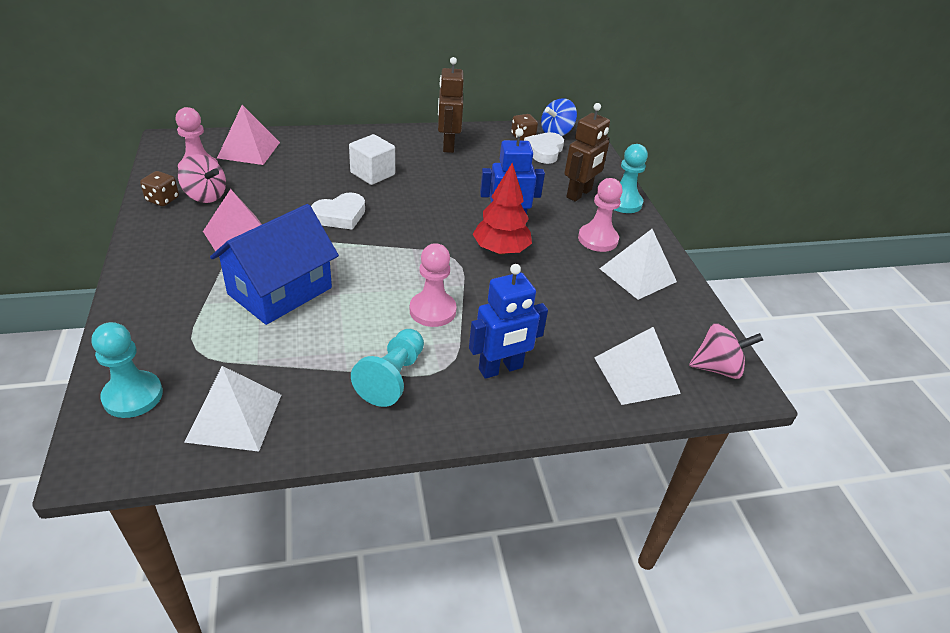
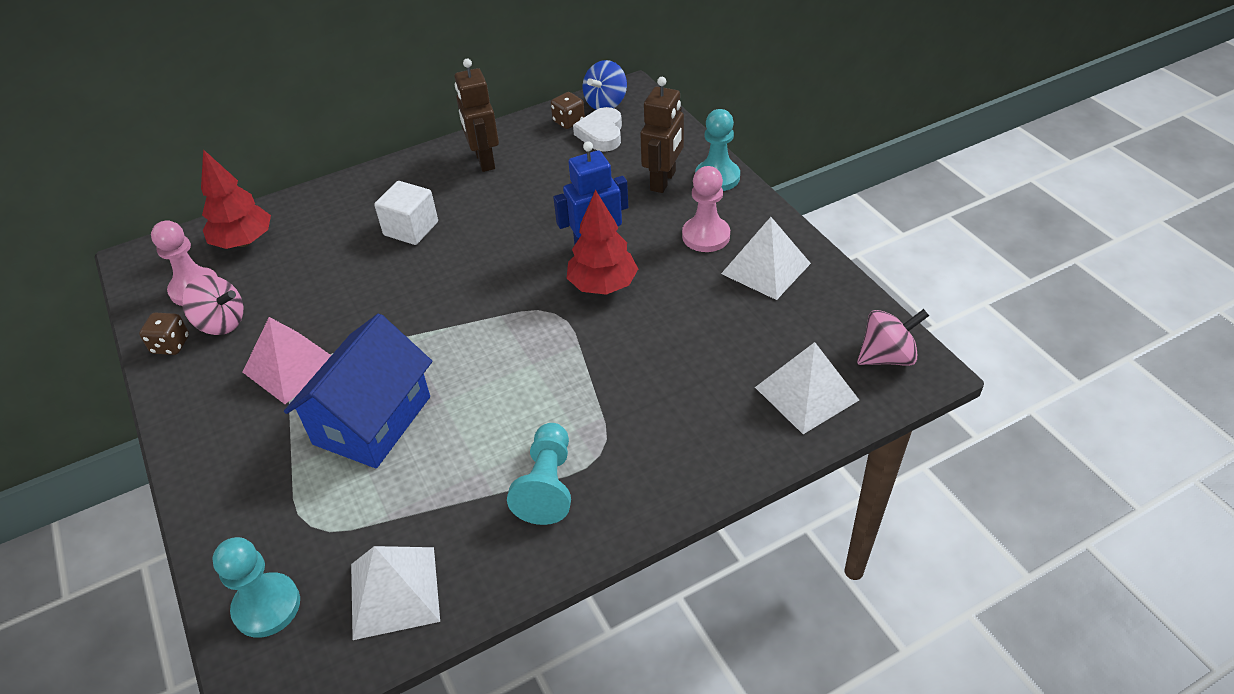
camera: 10 degrees left, 5 degrees up
(249, 150) = (244, 242): pink pyramid -> red tree
(340, 215) = (397, 298): white heart -> none
(432, 310) = (557, 388): pink pawn -> none
(501, 369) = (660, 434): blue robot -> none

